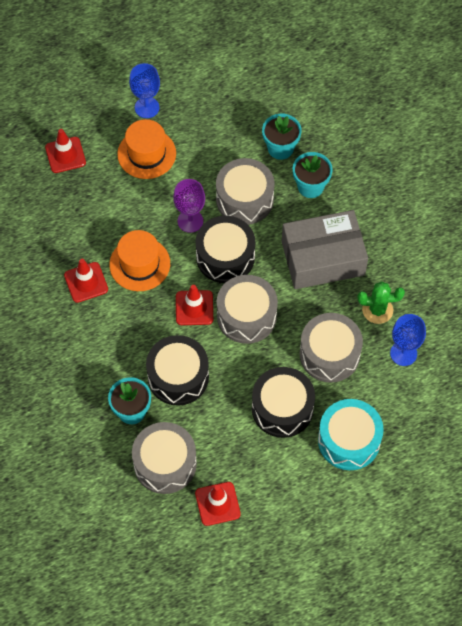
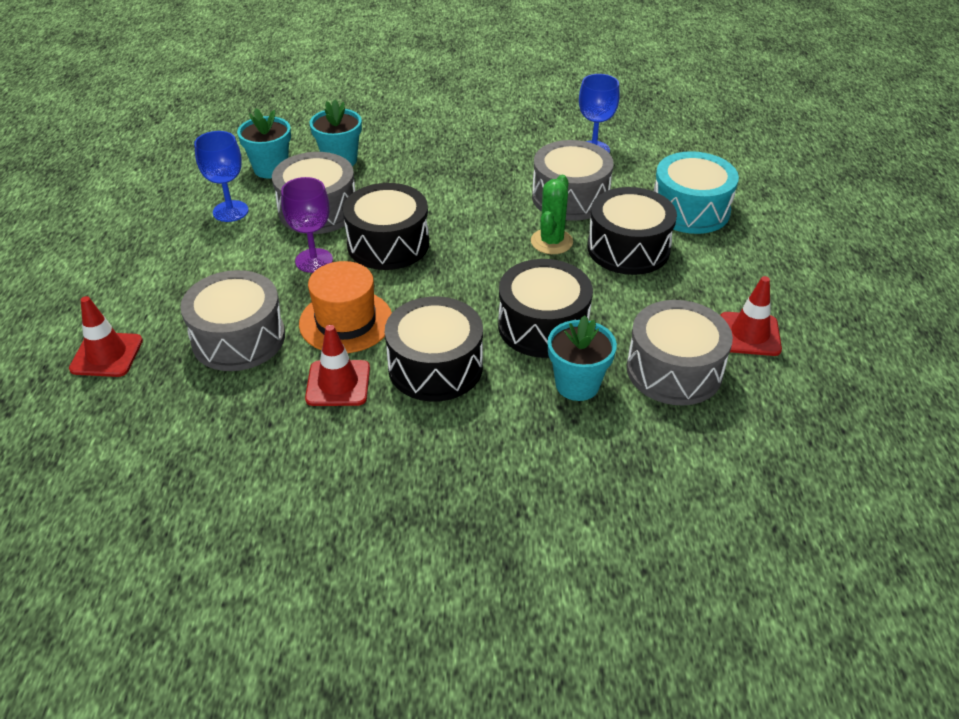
camera: 70 degrees left, 20 degrees down
(118, 328) = (435, 366): none -> black drum
(146, 154) = (179, 275): orange hat -> none
(147, 107) = (109, 258): blue goblet -> blue goblet (230, 211)
(194, 308) = (446, 287): red traffic cone -> none
(246, 316) = (484, 246): grey drum -> grey drum (238, 338)
(323, 258) = (440, 173): grey box -> none
(377, 310) = (530, 153): green cactus -> green cactus (551, 242)

